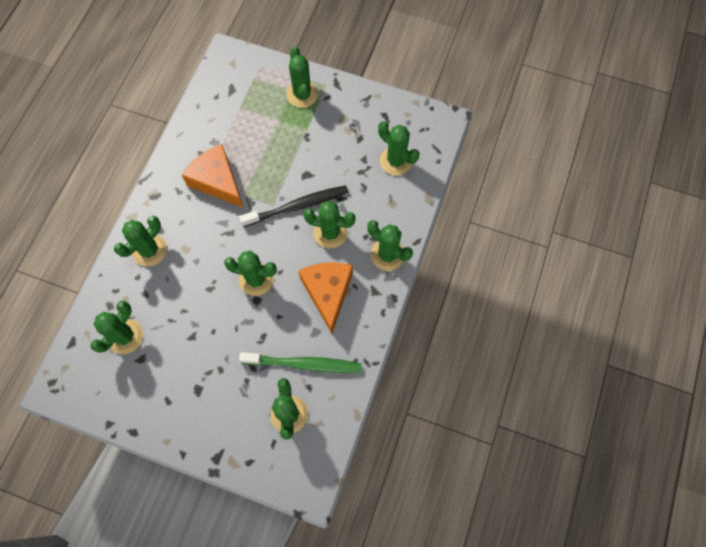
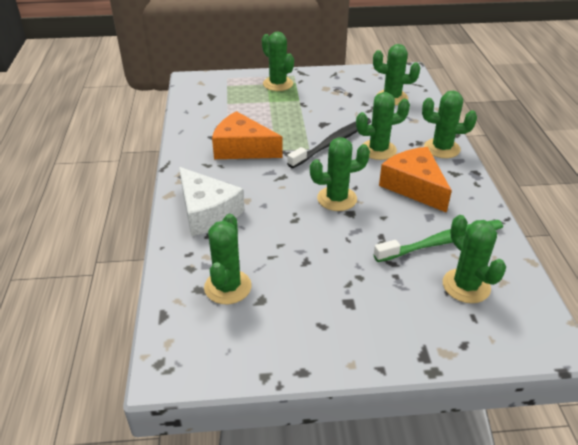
camera: 25 degrees left, 30 degrees down
(150, 250) = (207, 212): green cactus -> white cheese

